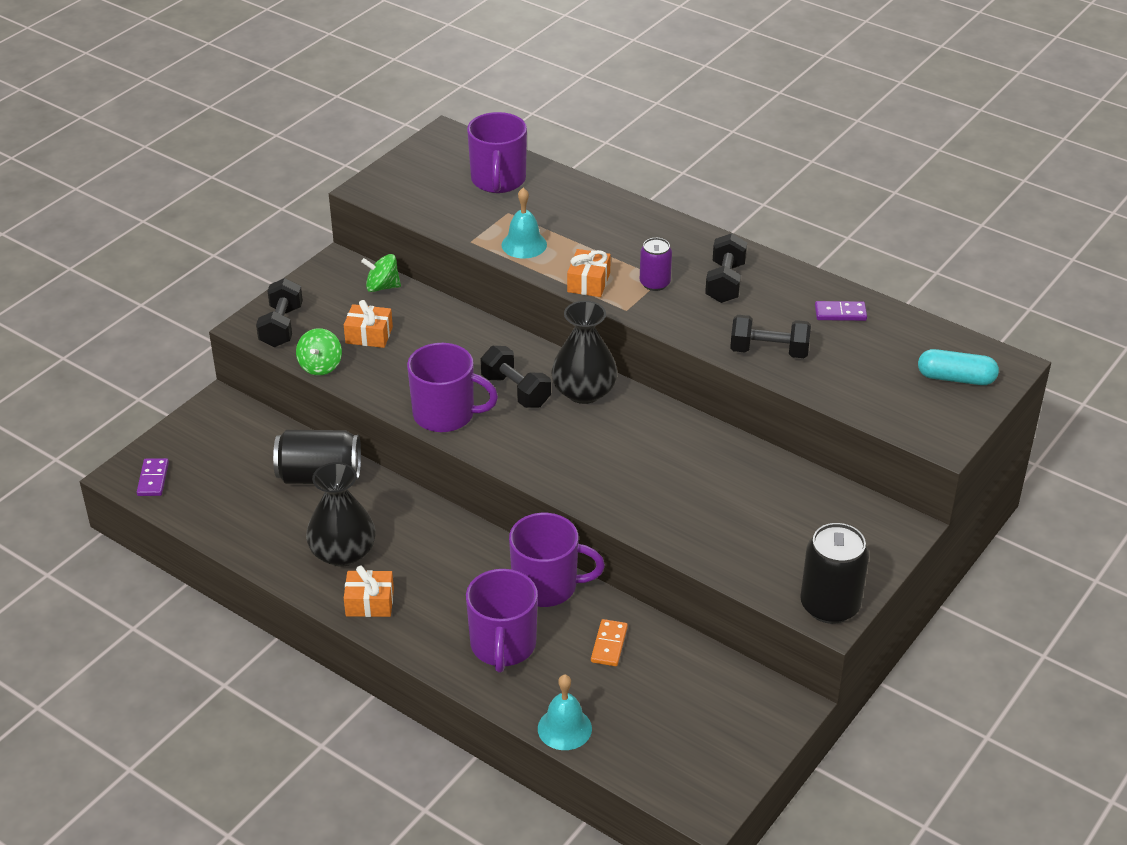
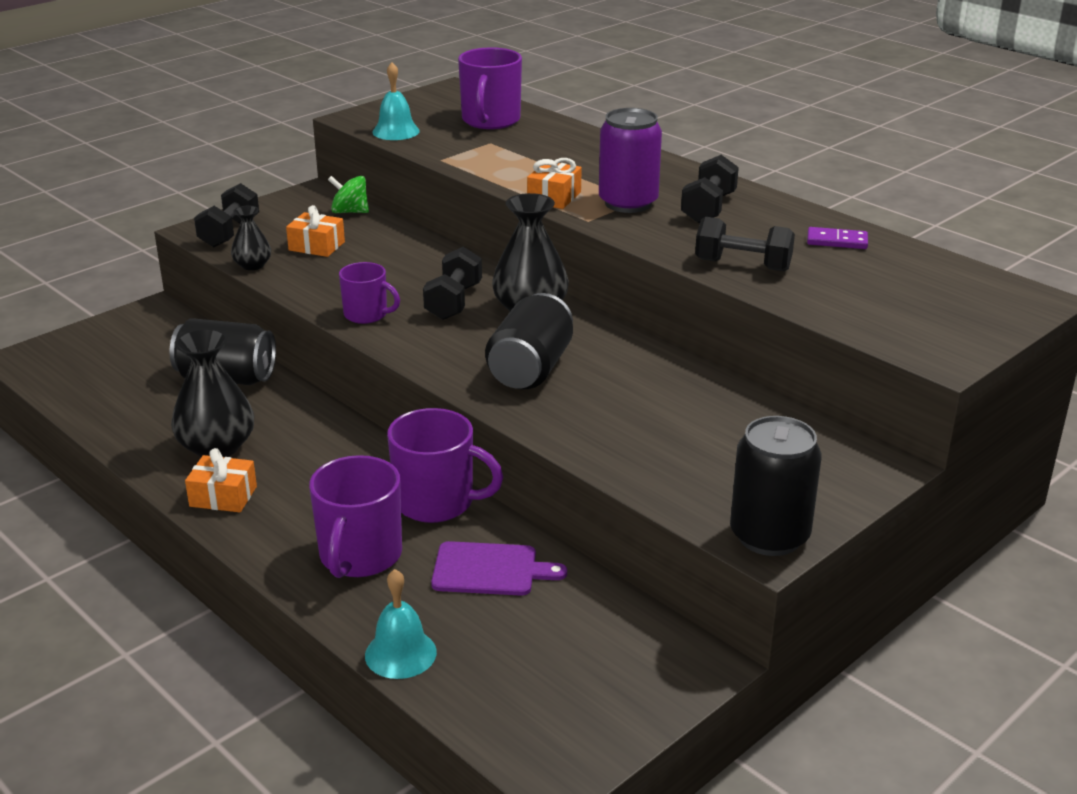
camera: 10 degrees right, 10 degrees down
(153, 479) = (50, 363): purple domino -> none
(320, 366) = (252, 265): green spinning top -> black vase
(445, 415) = (367, 315): purple mug -> purple mug, size x0.62
(515, 391) = (453, 302): black dumbbell -> black dumbbell turned 45 degrees clockwise
(524, 244) = (496, 165): turquoise bell -> turquoise bell (396, 131)
(604, 461) = (530, 369): none -> black can
(609, 644) = (490, 569): orange domino -> purple cutting board
(655, 283) = (628, 203): purple can -> purple can, size x1.69
(956, 378) = (969, 305): turquoise capsule -> none

